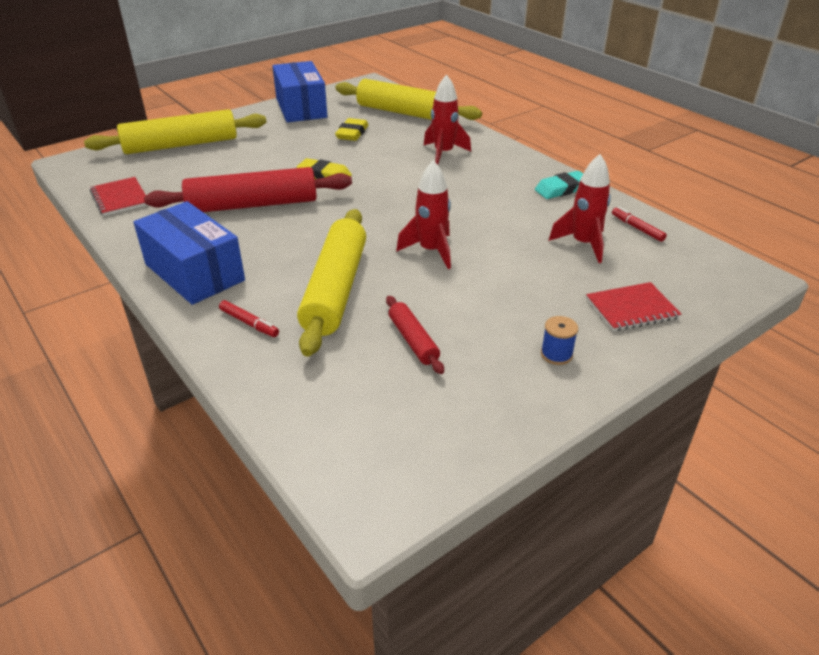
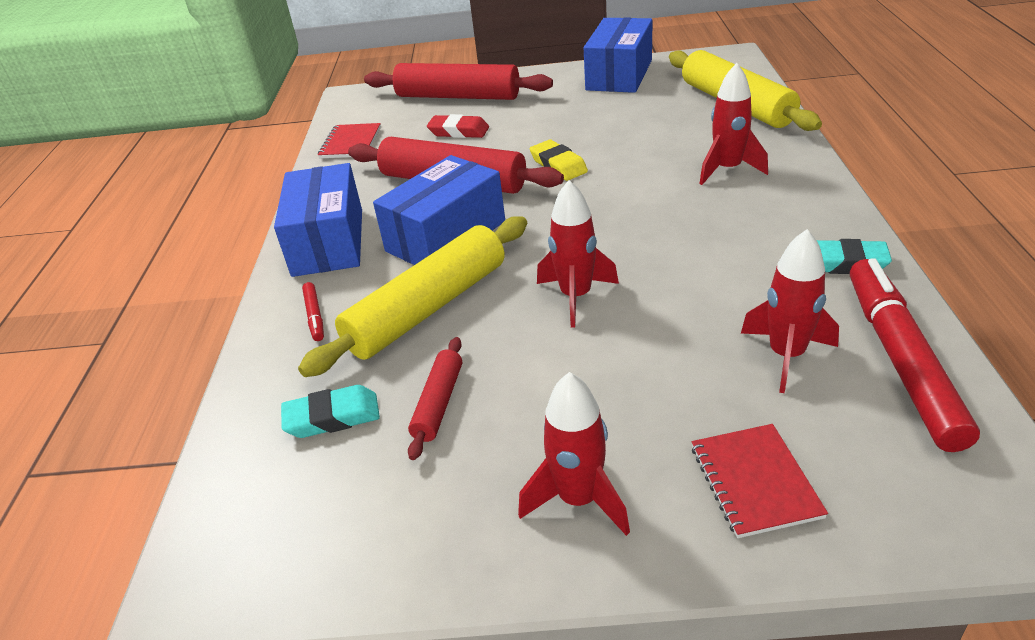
camera: 40 degrees right, 0 degrees up
(181, 145) = (458, 96): yellow rolling pin -> red rolling pin
(214, 170) = (458, 131): none -> red eraser
(292, 241) = (446, 236): none -> blue box
(347, 377) = (332, 417): none -> turquoise eraser
(352, 133) = (643, 118): yellow eraser -> none
(556, 354) = (578, 499): blue spool -> red rocket
(631, 309) = (754, 481): red notebook -> red notebook turned 60 degrees clockwise
(637, 228) = (900, 360): red marker -> red marker, size x2.42

